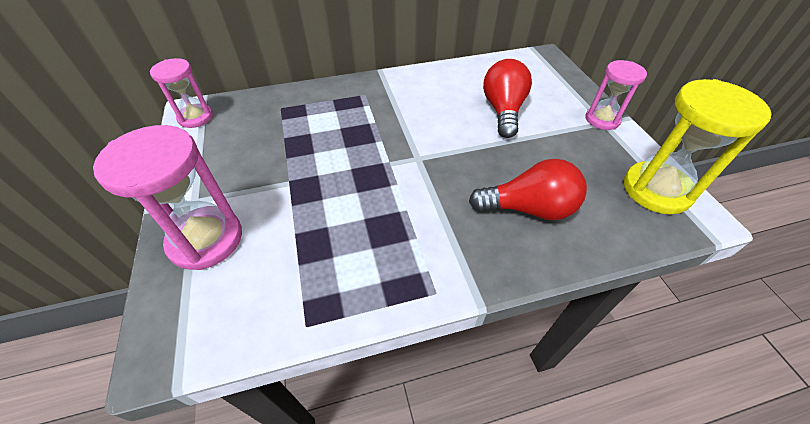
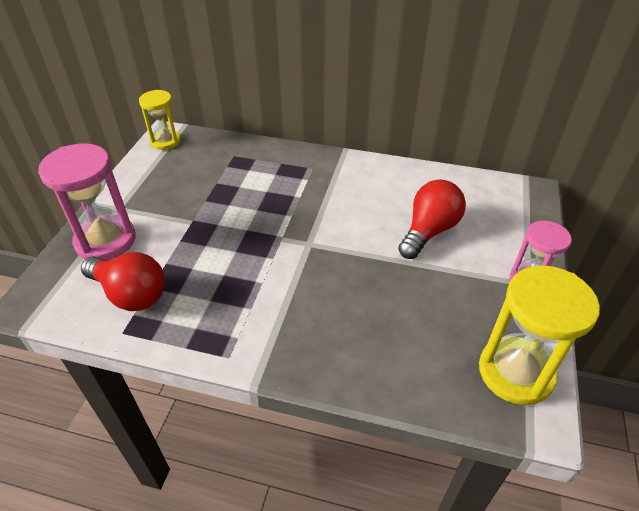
camera: 30 degrees right, 5 degrees down
(195, 117) = (165, 141): pink hourglass -> yellow hourglass
(528, 208) = (366, 329): red light bulb -> red light bulb (130, 294)

